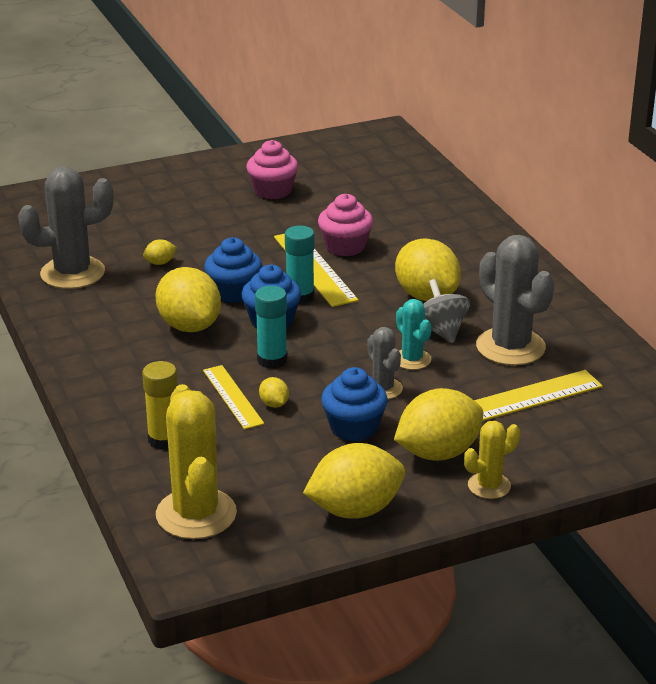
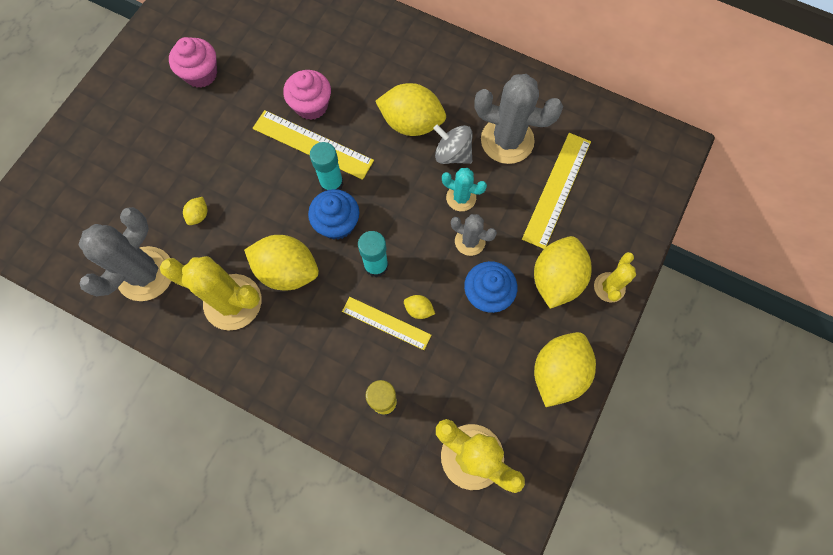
camera: 40 degrees left, 40 degrees up
(119, 321) = (232, 302): none -> yellow cactus
(234, 292) = (283, 211): blue cupcake -> none

